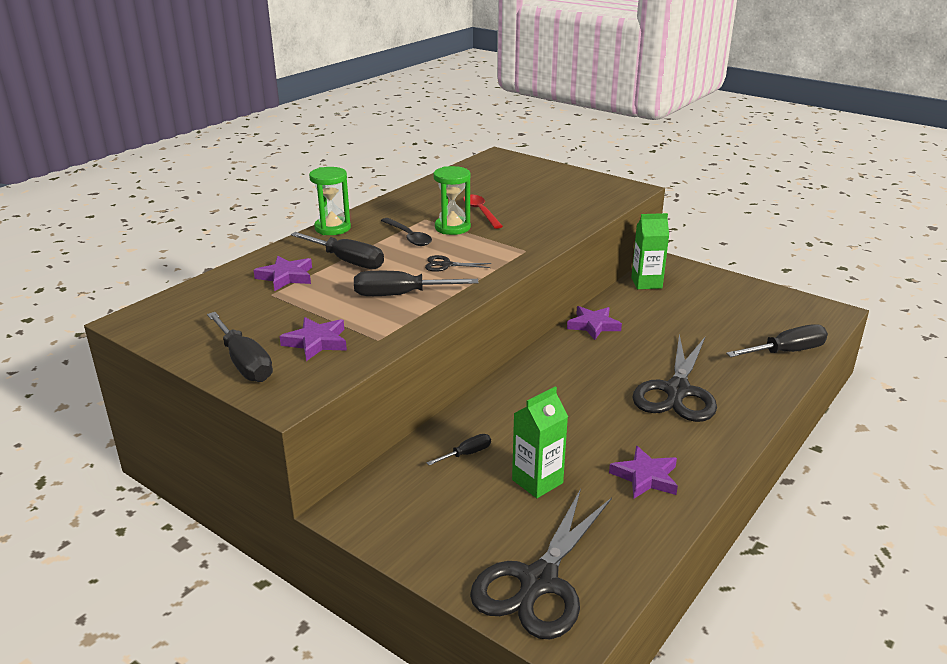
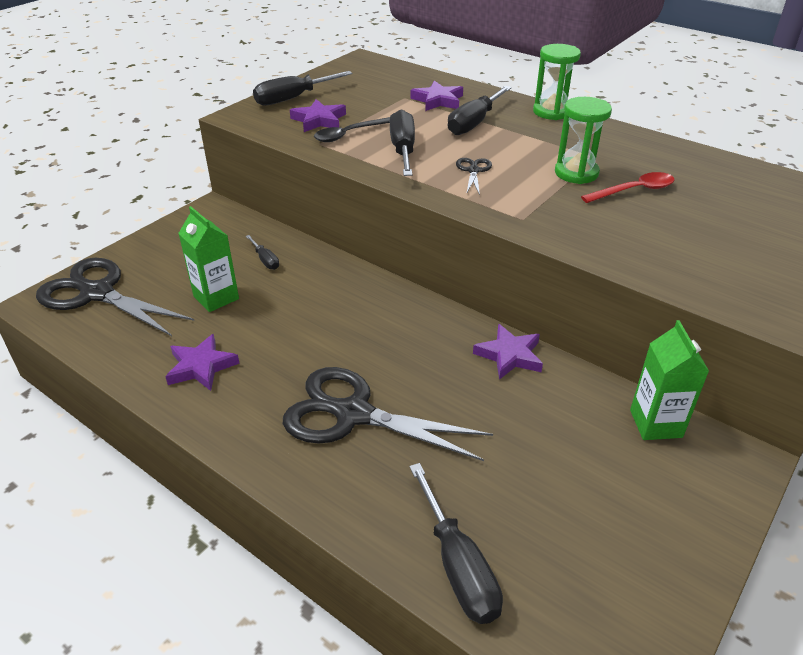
camera: 90 degrees right, 10 degrees up
(408, 237) = (541, 149): black spoon -> black spoon (349, 134)

